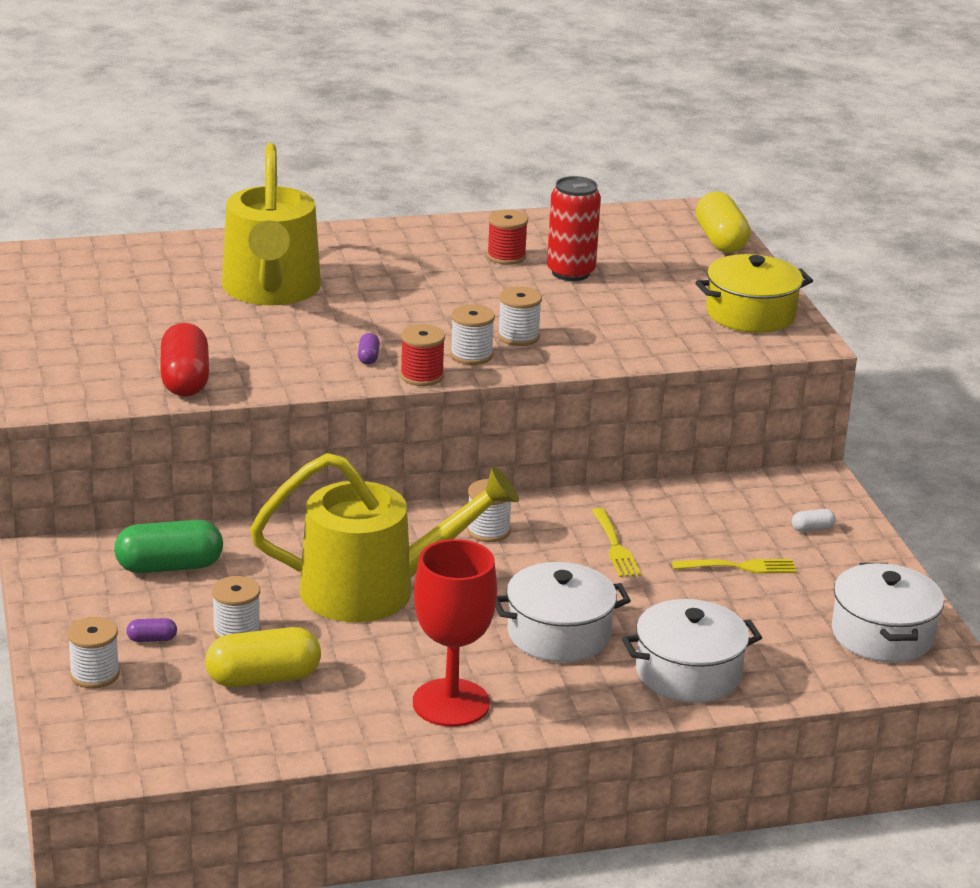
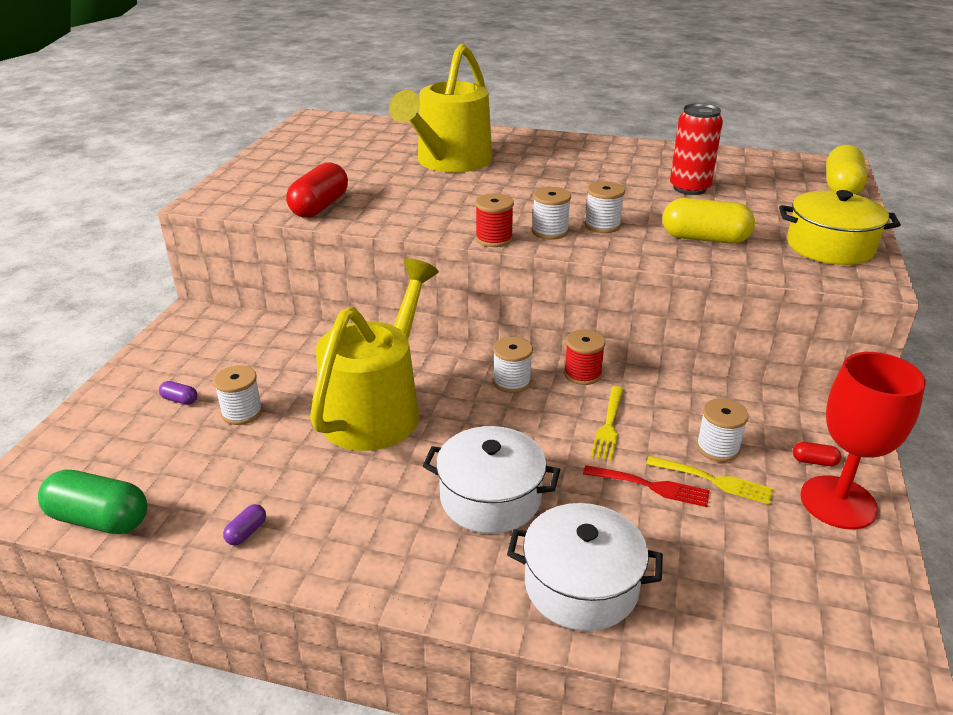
camera: 30 degrees right, 5 degrees up
(94, 674) = (110, 417): white spool -> white spool (717, 448)
(169, 566) = (254, 346): green capsule -> green capsule (99, 519)
(263, 678) = (217, 460): yellow capsule -> yellow capsule (704, 239)
(368, 357) = (467, 217): purple capsule -> purple capsule (246, 532)
(375, 590) = (377, 407): yellow watering can -> yellow watering can turned 90 degrees counterclockwise
(451, 703) = (335, 539): red goblet -> red goblet (838, 502)
(506, 256) = (646, 169): red spool -> red spool (582, 374)
(690, 586) = (651, 486): none -> red fork
(812, 529) = (814, 461): white capsule -> red capsule
(882, 634) = (828, 611): white pot -> none

